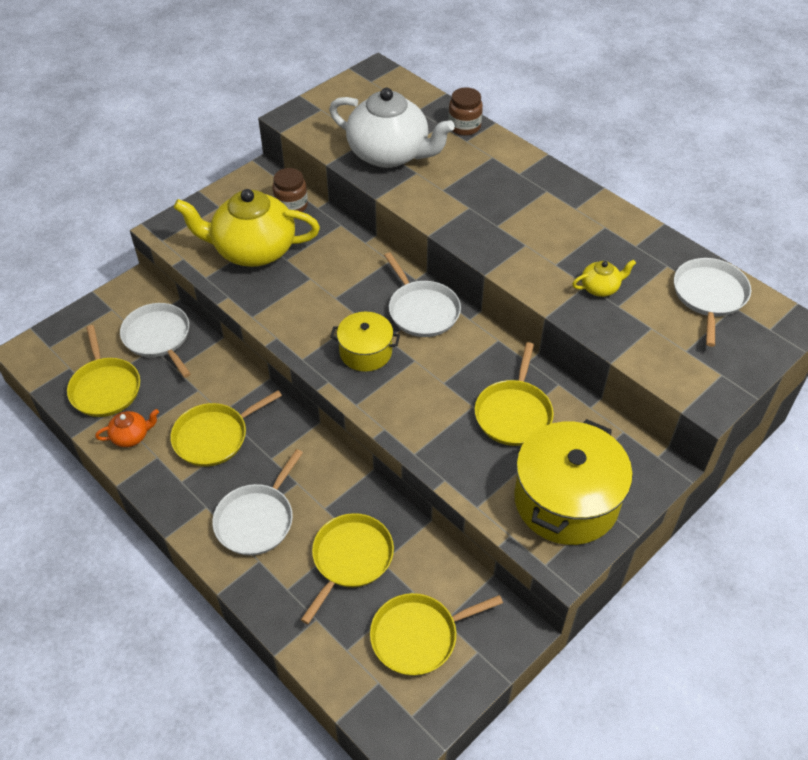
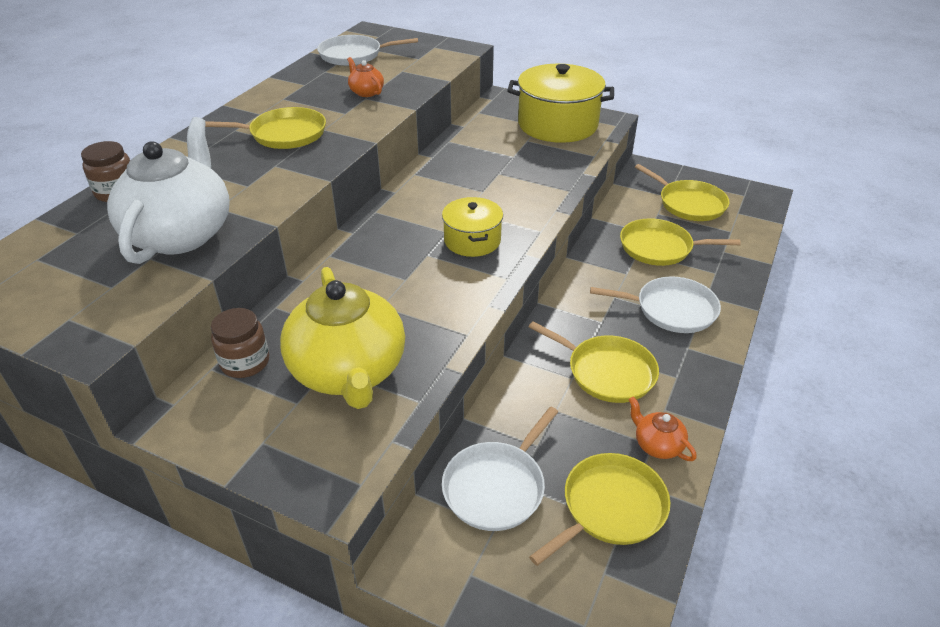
camera: 110 degrees left, 10 degrees down
(422, 310) = (397, 219): white pan -> none
(514, 413) = (493, 154): yellow pan -> yellow pan (284, 134)
(600, 288) = (366, 92): yellow teapot -> orange teapot

